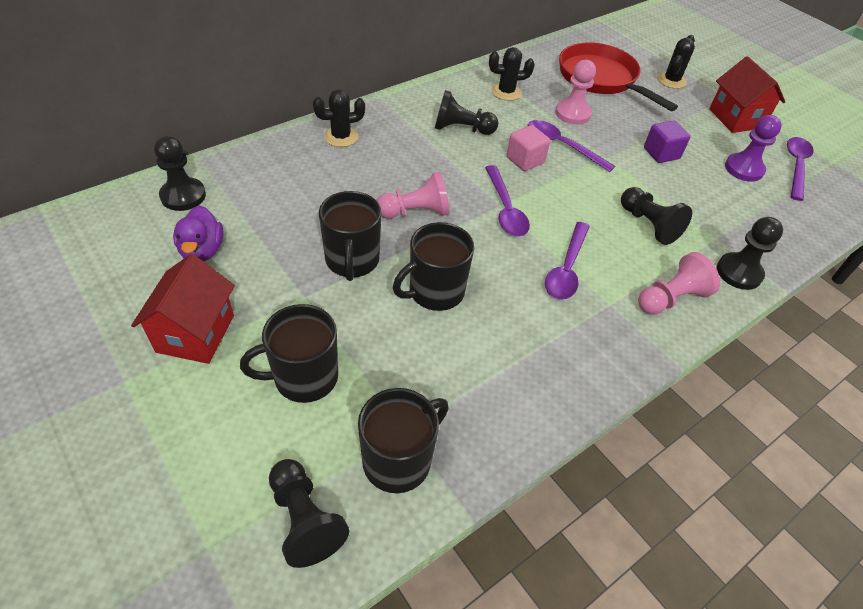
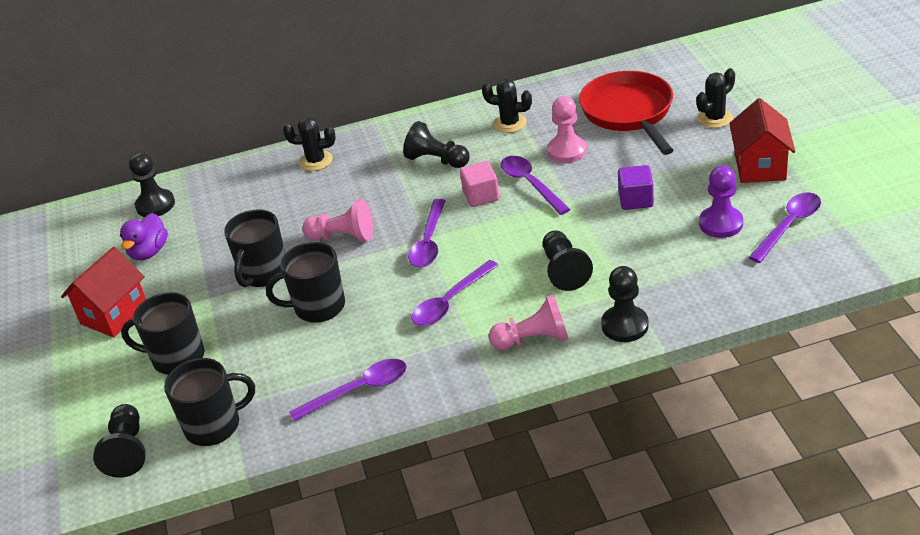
camera: 30 degrees right, 10 degrees down
(538, 383) = (358, 390): none -> purple spoon

